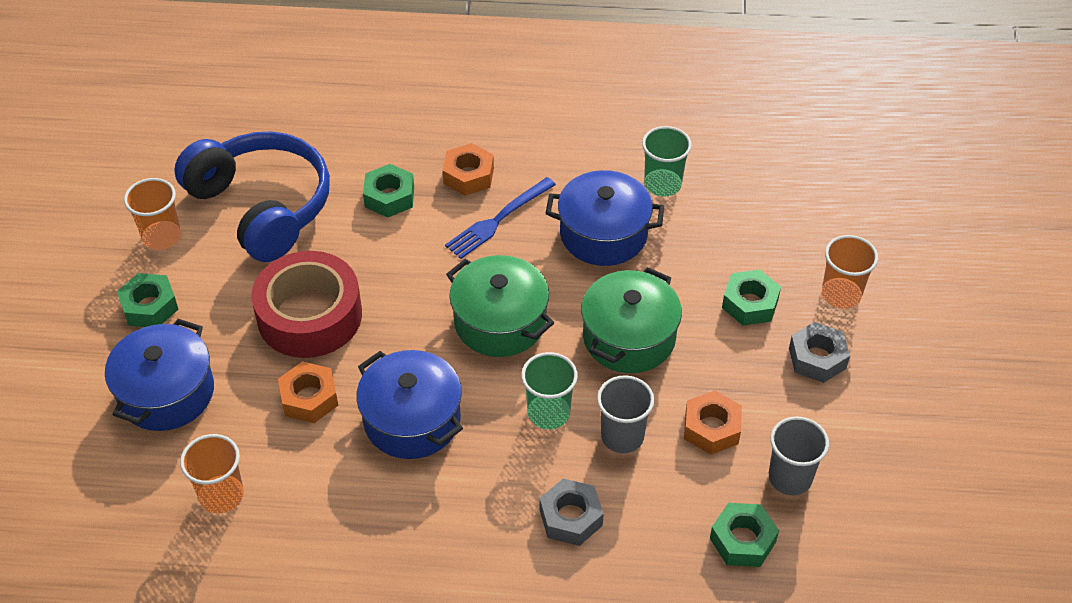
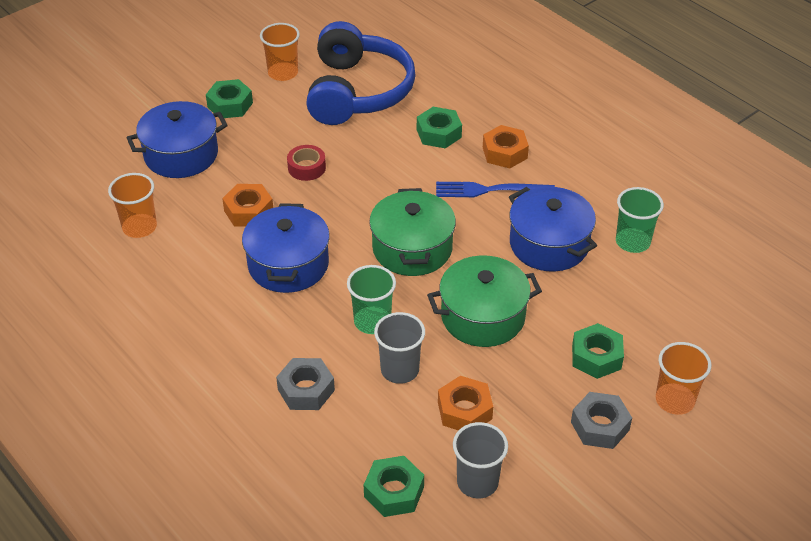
camera: 45 degrees right, 5 degrees down
(309, 316) = (306, 167): red tape -> red tape, size x0.45

